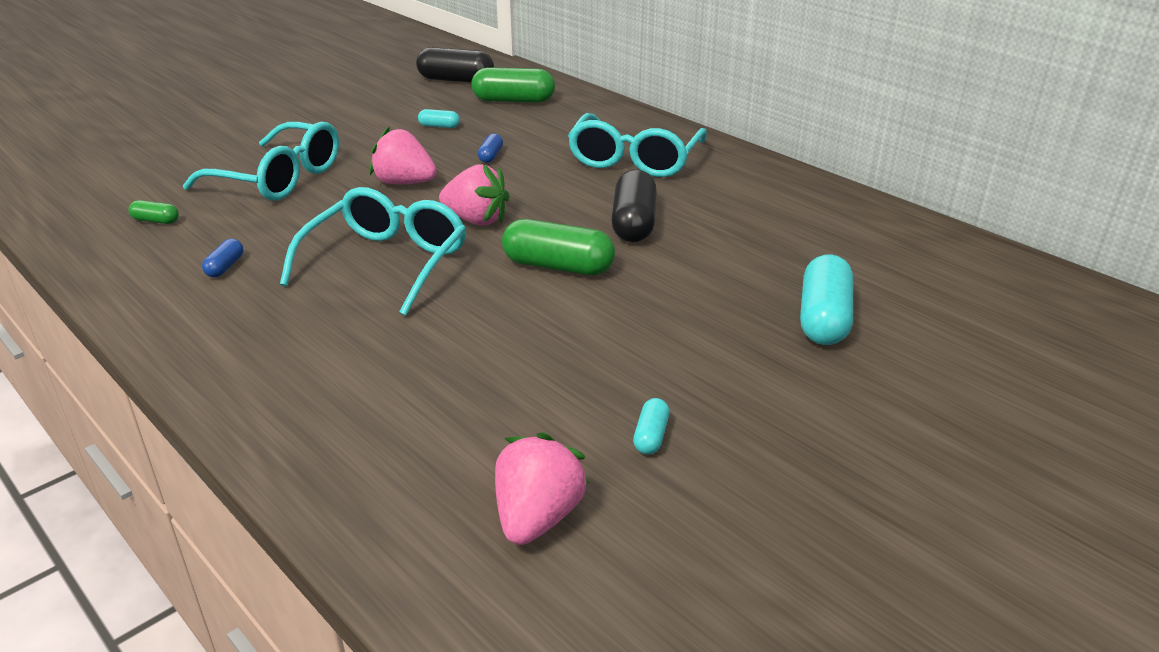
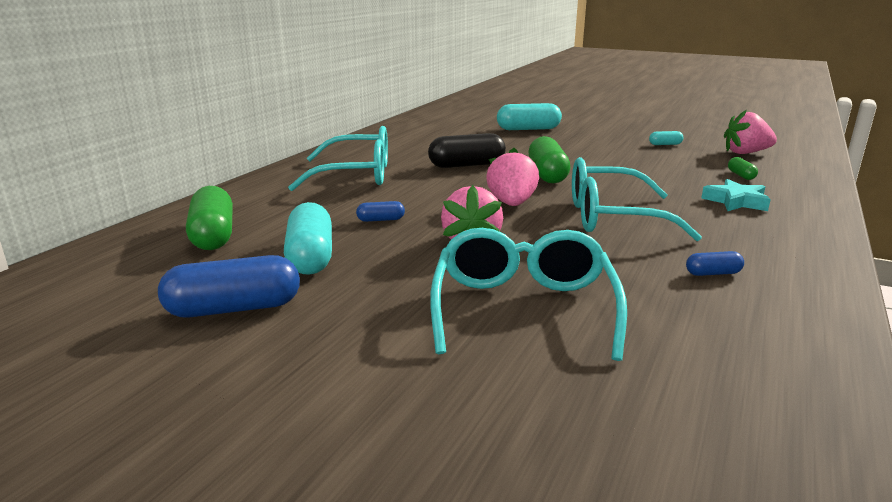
camera: 110 degrees left, 10 degrees down
(156, 221) = (705, 349): green capsule -> green capsule (741, 175)
(344, 368) = (736, 201): none -> turquoise star
(385, 103) = (234, 309): none -> blue capsule
(439, 126) = (310, 257): turquoise capsule -> turquoise capsule, size x2.07
(456, 80) = (126, 282): black capsule -> none

